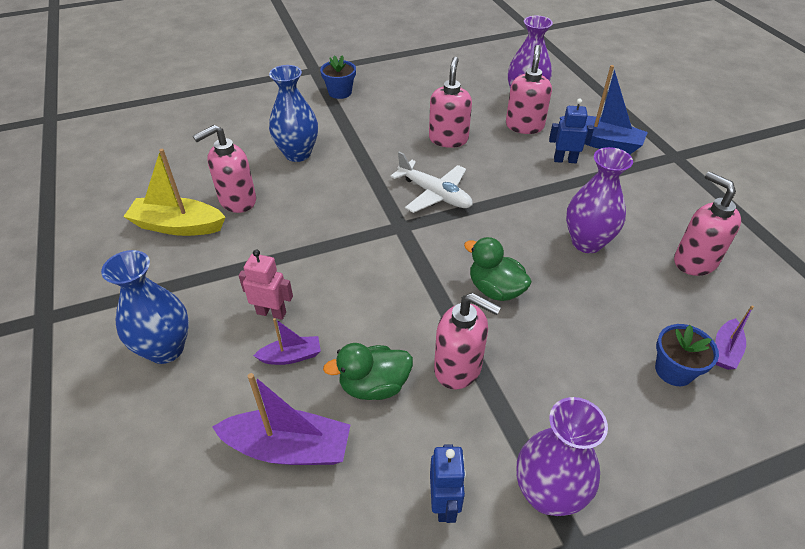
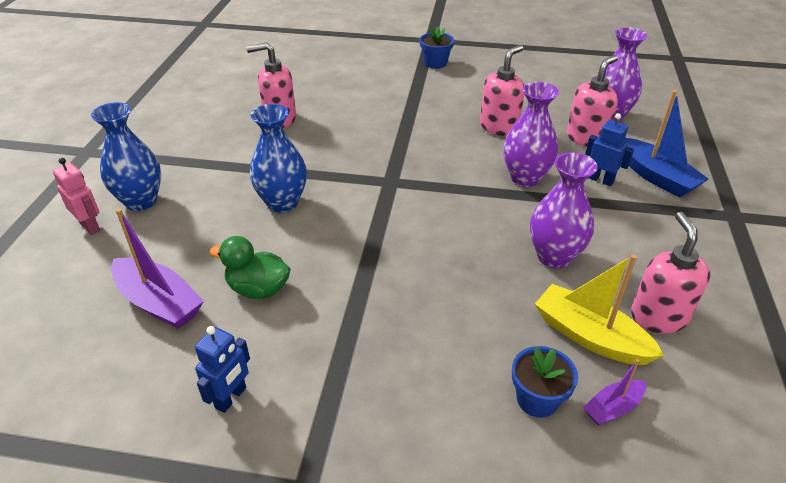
camera: 30 degrees right, 5 degrees down
(178, 226) = (222, 122): yellow boat -> yellow boat (590, 336)
(271, 312) = (232, 206): pink robot -> pink robot (90, 226)
(291, 356) = (218, 242): purple boat -> none
(297, 154) = (357, 99): blue vase -> blue vase (282, 203)
(434, 194) = (444, 167): white plane -> none
(458, 368) = (336, 306): pink soap dispenser -> none
(495, 289) = (426, 260): green duck -> none
(547, 494) = (319, 435): purple vase -> purple vase (525, 178)

